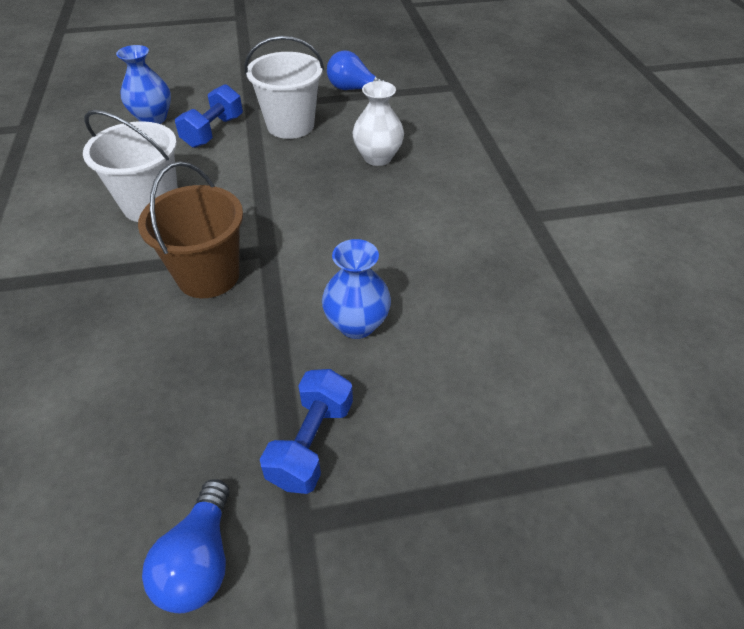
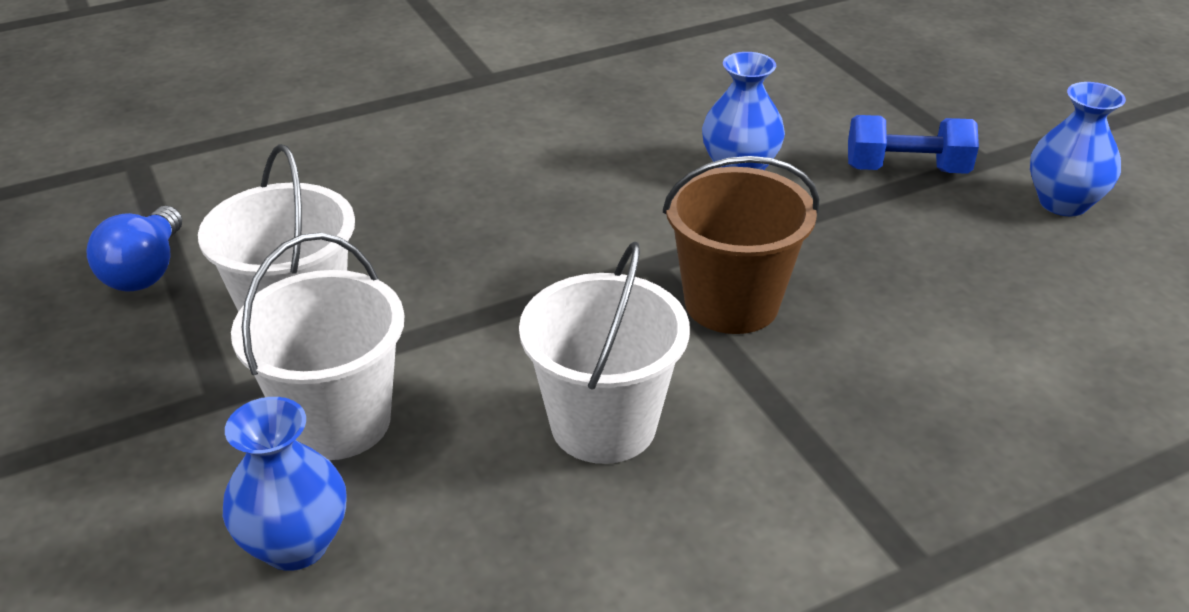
camera: 105 degrees left, 10 degrees down
(199, 560) = (1063, 203): blue light bulb -> blue vase
(213, 131) = (337, 421): blue dumbbell -> white bucket
(377, 157) = (384, 207): white vase -> none

